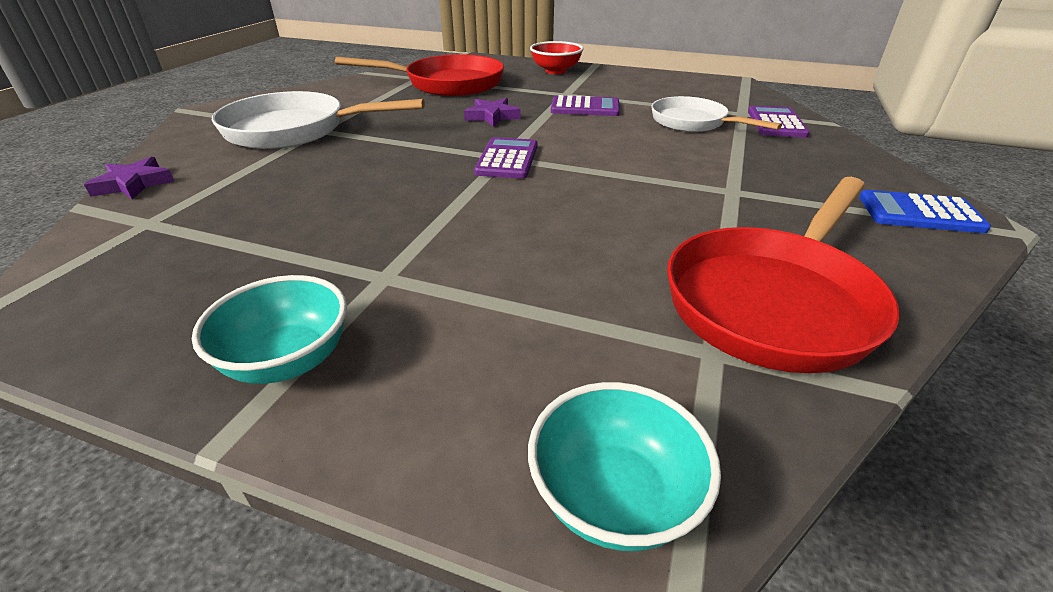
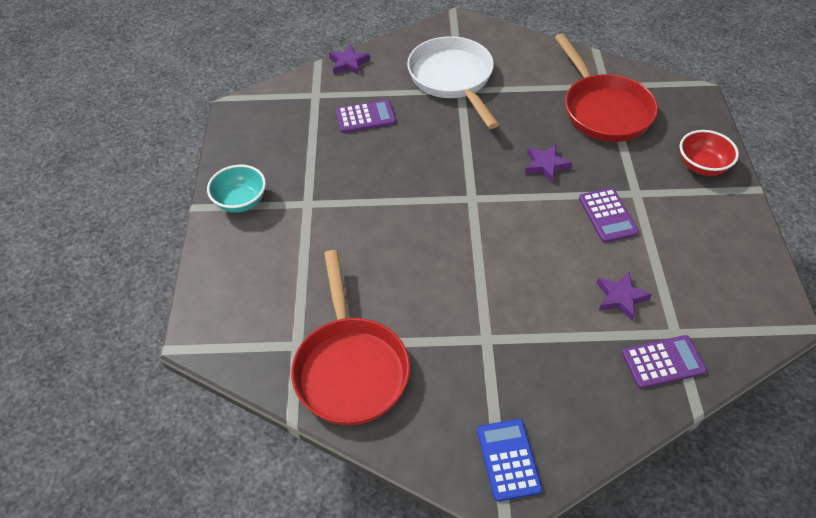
camera: 70 degrees right, 15 degrees up
(507, 159) = (469, 201): purple calculator -> purple calculator (365, 117)
(614, 496) = (206, 323): turquoise bowl -> none
(693, 122) = (620, 297): white pan -> purple star
(773, 301) = (350, 368): red pan -> red pan turned 120 degrees counterclockwise

